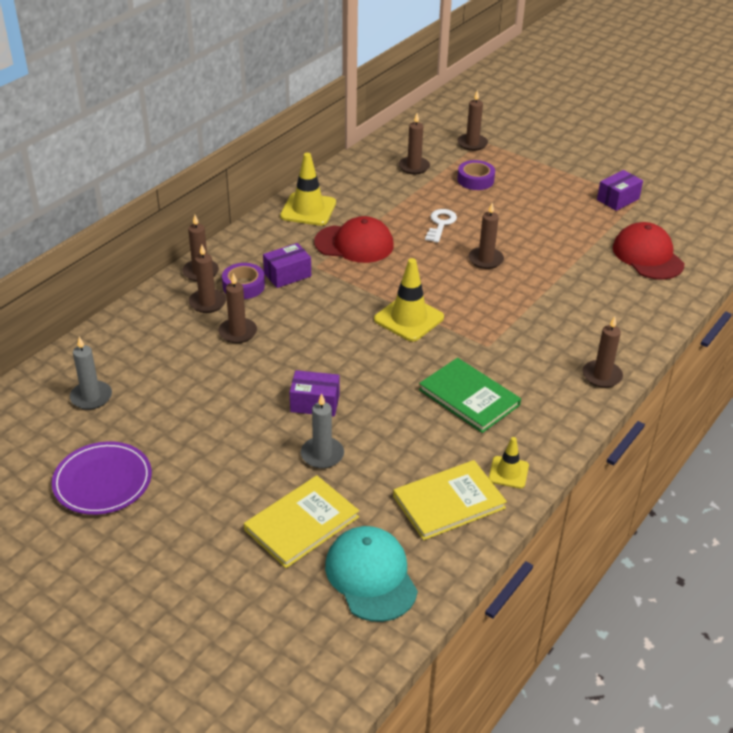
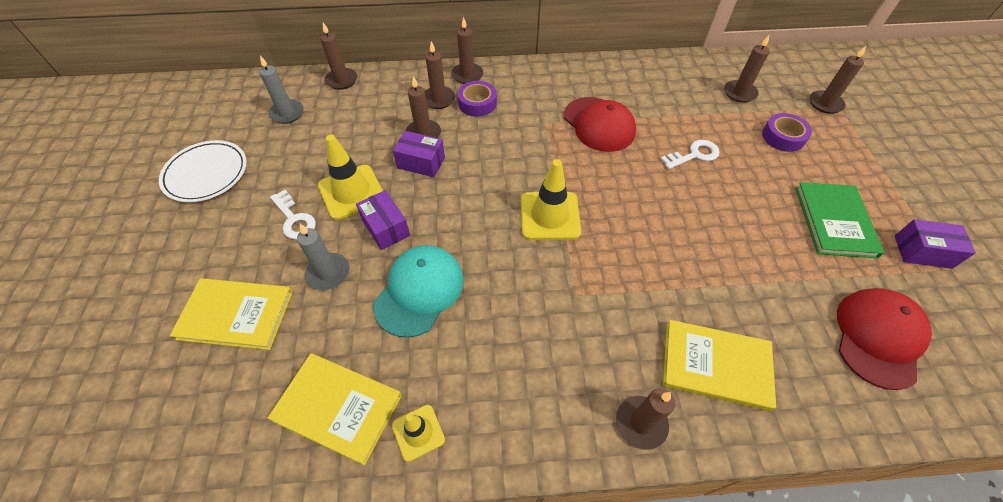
camera: 50 degrees right, 15 degrees up
(103, 481) = (206, 174): purple plate -> white plate
(238, 449) = (294, 219): none -> white key
(287, 275) = (517, 115): purple box -> purple box (421, 163)
(308, 209) = (604, 76): yellow traffic cone -> yellow traffic cone (351, 192)
(371, 576) = (200, 409): turquoise cap -> turquoise cap (419, 291)
(469, 397) = (493, 327): green book -> green book (834, 221)
(485, 260) = (690, 214): brown candle -> brown candle (342, 80)
(599, 324) = (715, 365): none -> yellow book

